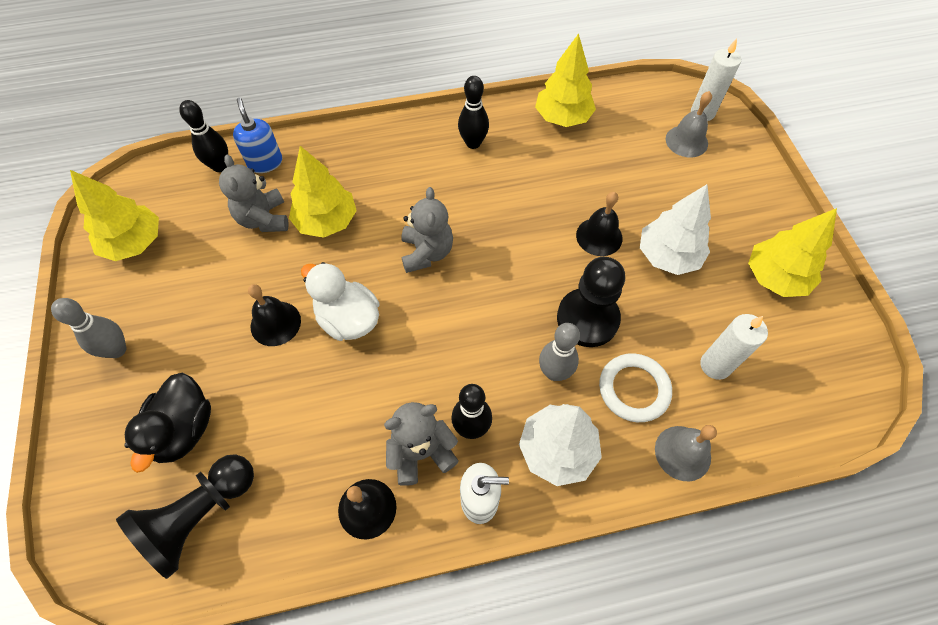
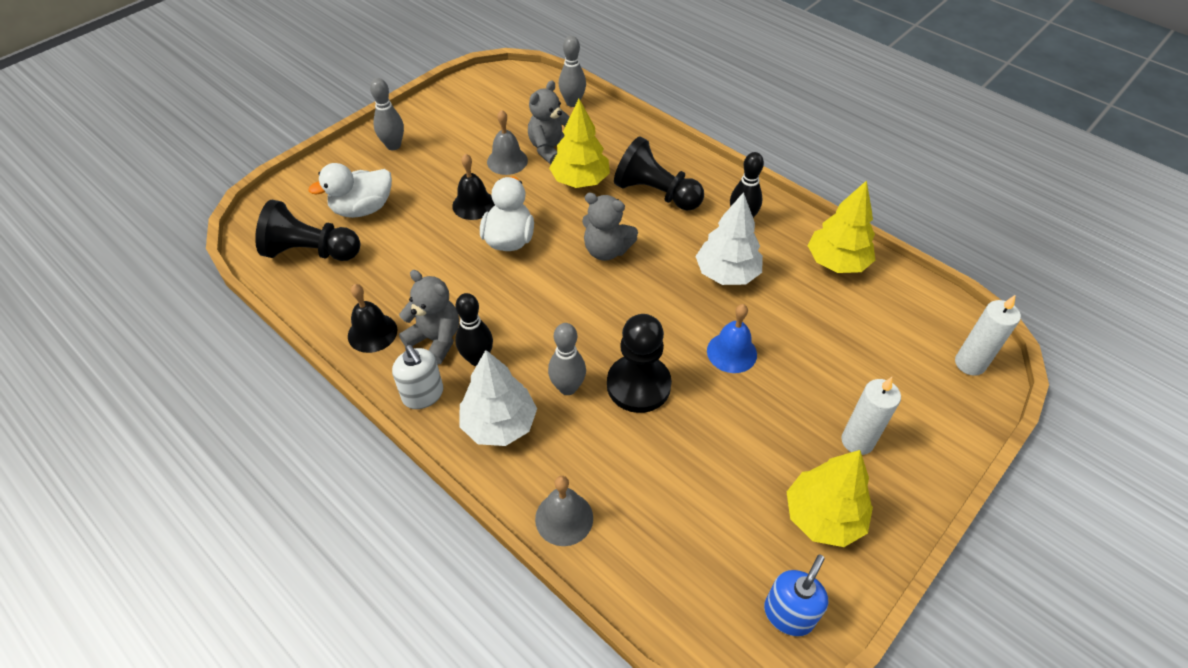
camera: 55 degrees right, 10 degrees down
(134, 243) = (475, 104): yellow tree -> none
(184, 430) = (363, 209): black duck -> white duck
(220, 166) = (572, 103): black bowling pin -> grey bowling pin
(265, 162) = (598, 121): blue soap dispenser -> blue soap dispenser (788, 614)
(393, 178) = (656, 193): none -> black pawn
(427, 252) = (606, 250): grey teddy bear -> grey teddy bear turned 60 degrees clockwise
(599, 236) = (731, 352): black bell -> blue bell
(633, 389) = (597, 452): white ring -> none
(668, 256) = (761, 414): white tree -> white tree (726, 274)
(686, 141) = (916, 367): grey bell -> grey bell (507, 161)
(715, 365) = (674, 506): white candle -> white candle (857, 441)

